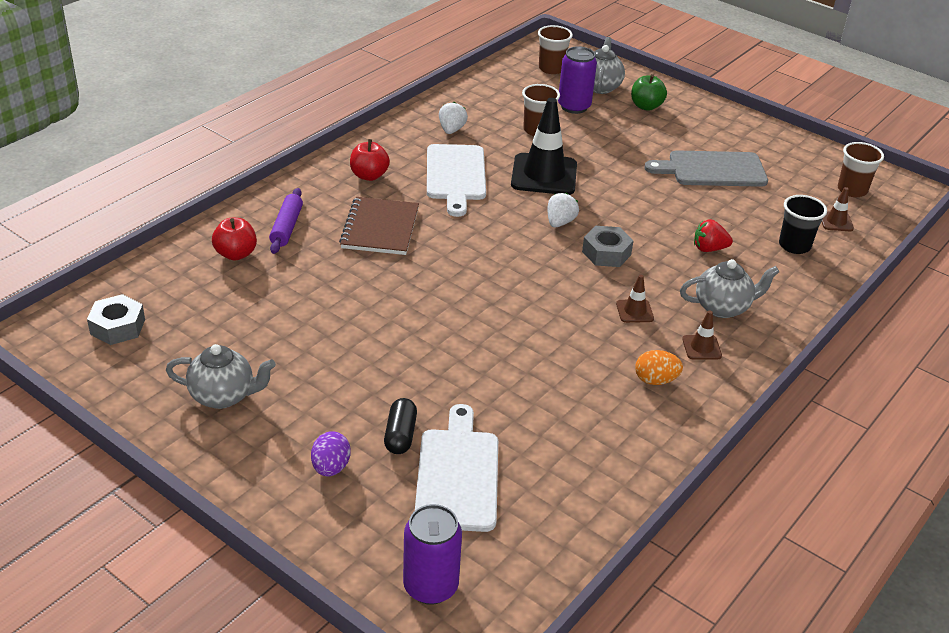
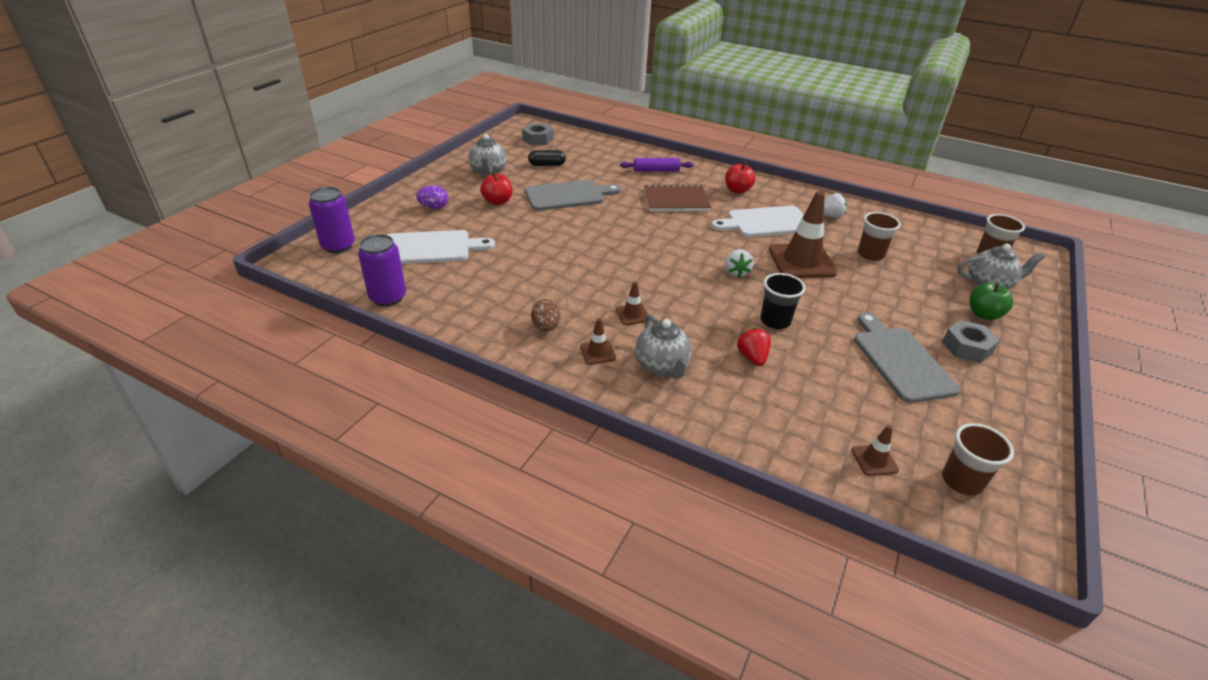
camera: 80 degrees right, 0 degrees up
(236, 254) = (619, 159): red apple -> red apple (497, 201)
(336, 320) = (568, 195): none -> grey cutting board
(400, 435) = (464, 226): black capsule -> black capsule (547, 165)
(544, 175) = (801, 261): black traffic cone -> brown traffic cone
(560, 222) = (736, 272): white strawberry -> white strawberry turned 75 degrees clockwise
(574, 107) = (933, 271): purple can -> purple can (388, 297)
(606, 253) = (707, 297): grey nut -> grey nut (967, 347)
(655, 380) = (546, 327): orange egg -> brown egg
(794, 245) = (799, 421): black cup -> black cup (775, 321)

